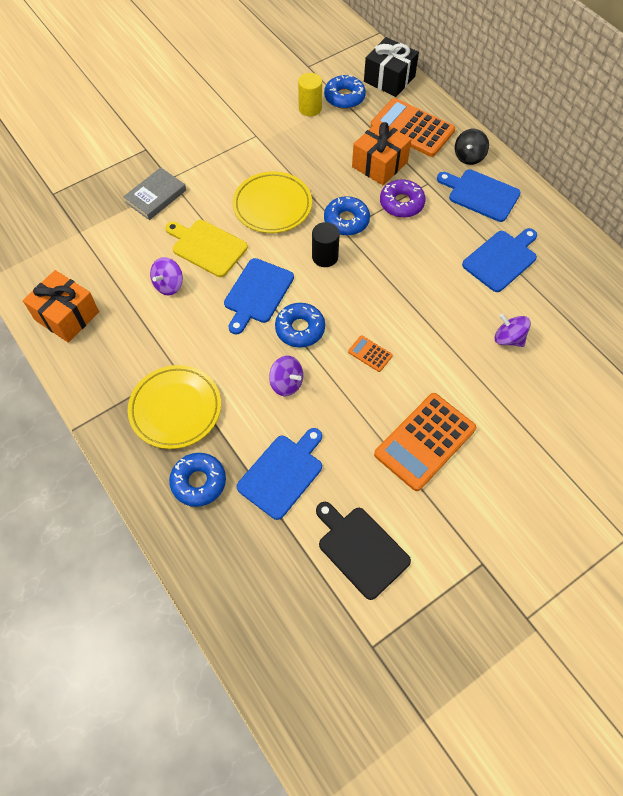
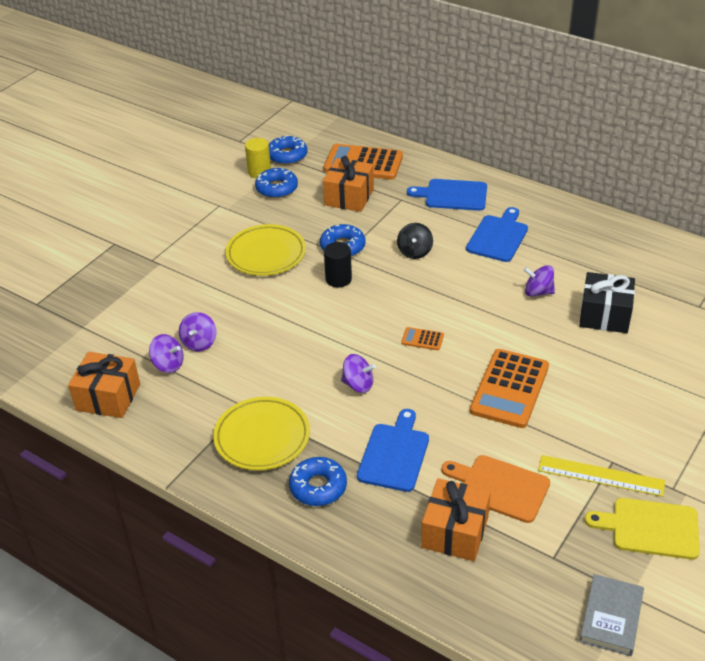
camera: 20 degrees left, 20 degrees down
(132, 299) = (168, 364): none -> purple spinning top
(156, 196) = (146, 277): grey book -> grey book (611, 617)
(207, 247) = (220, 302): yellow cutting board -> yellow cutting board (650, 528)
(257, 293) = (290, 324): blue cutting board -> none
(296, 581) = (455, 532): none -> orange gift
(300, 329) = (347, 340): blue donut -> blue donut (277, 188)
(361, 549) = (499, 487): black cutting board -> orange cutting board
(389, 79) = (321, 132): black gift -> black gift (604, 315)
(401, 203) = (386, 220): purple donut -> none
(463, 575) = (601, 475): none -> yellow ruler
(469, 157) = (426, 171): black spinning top -> black spinning top (414, 252)

